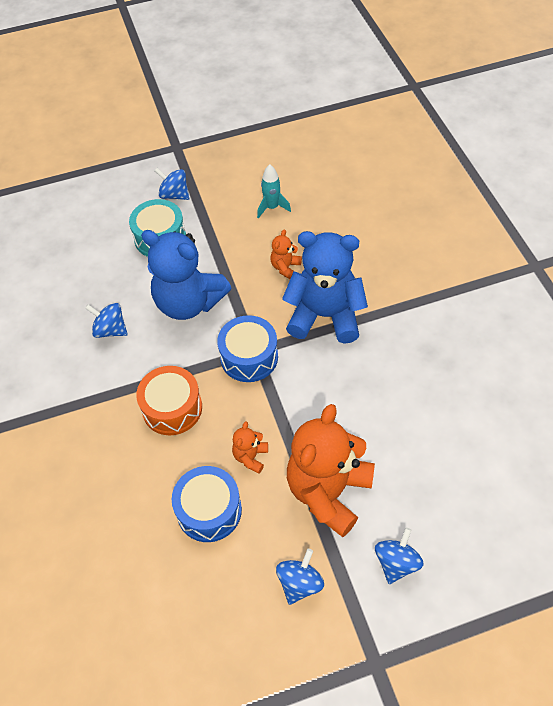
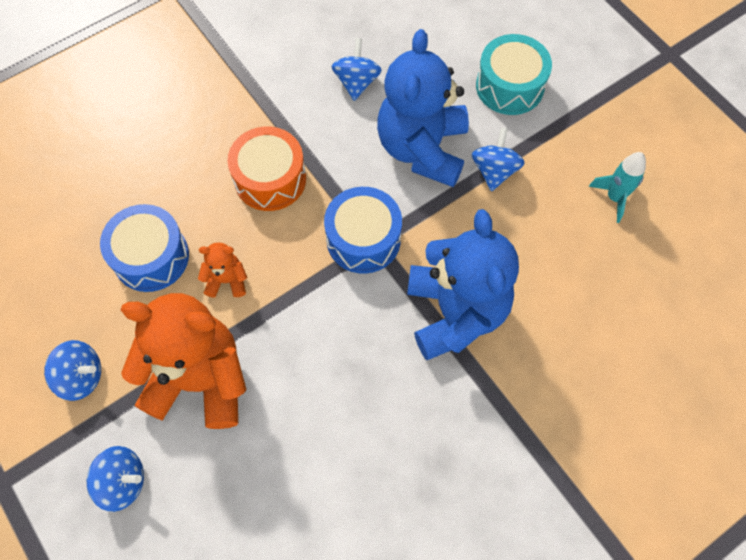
camera: 70 degrees right, 10 degrees up
(174, 195) = (586, 78): blue spinning top -> blue spinning top (494, 171)
(285, 267) = (517, 242): orange teddy bear -> none

